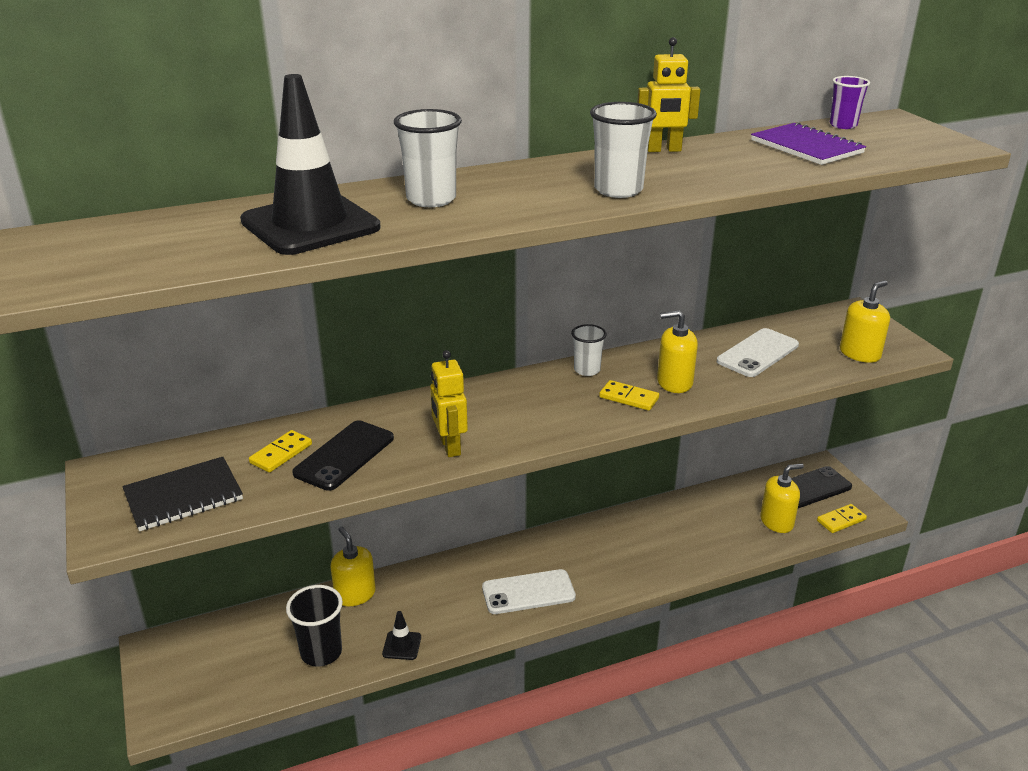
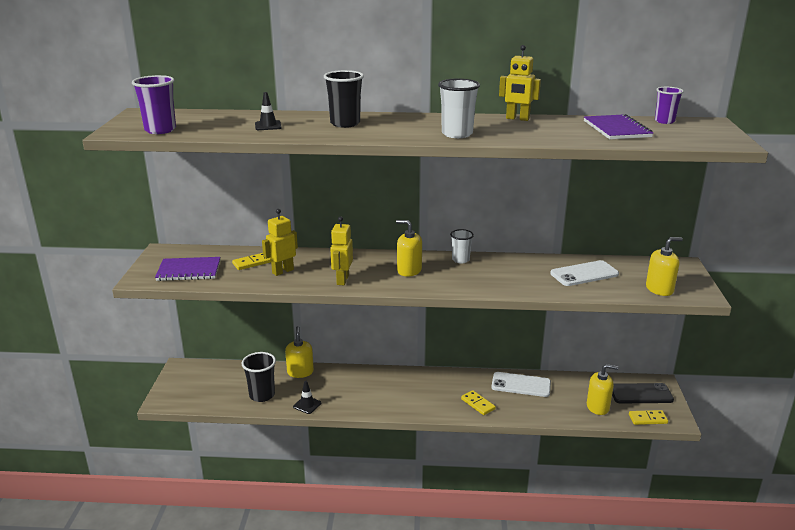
camera: 25 degrees right, 5 degrees down
(123, 267) = (160, 130): none -> purple cup
(183, 496) = (189, 271): black notebook -> purple notebook
(310, 225) = (268, 126): black traffic cone -> black traffic cone, size x0.40
(344, 455) = (282, 271): black phone -> yellow robot
(431, 199) = (345, 123): white cup -> black cup
(528, 592) = (400, 399): white phone -> white phone (521, 385)
(629, 398) = (472, 279): yellow domino -> yellow domino (478, 404)
(674, 382) = (510, 278): yellow soap dispenser -> yellow soap dispenser (409, 270)

